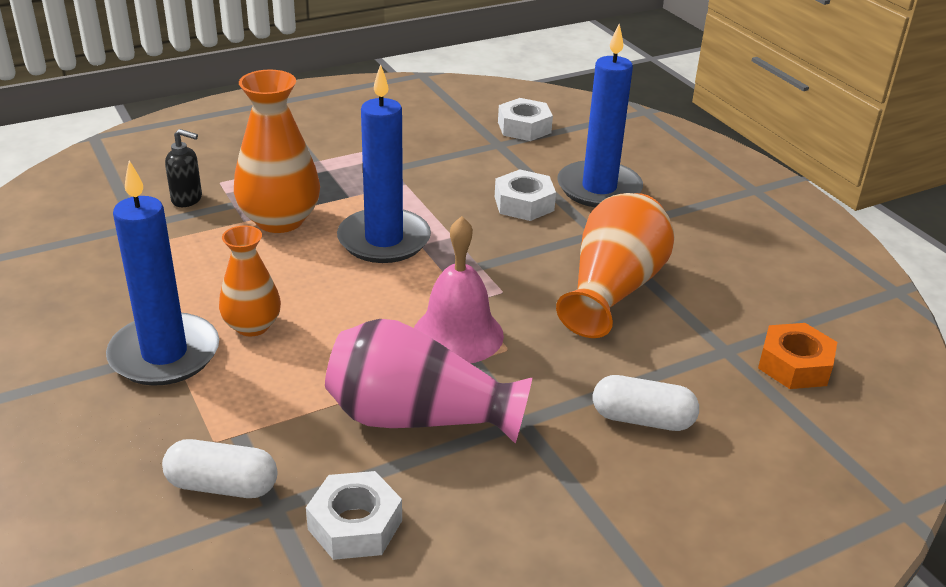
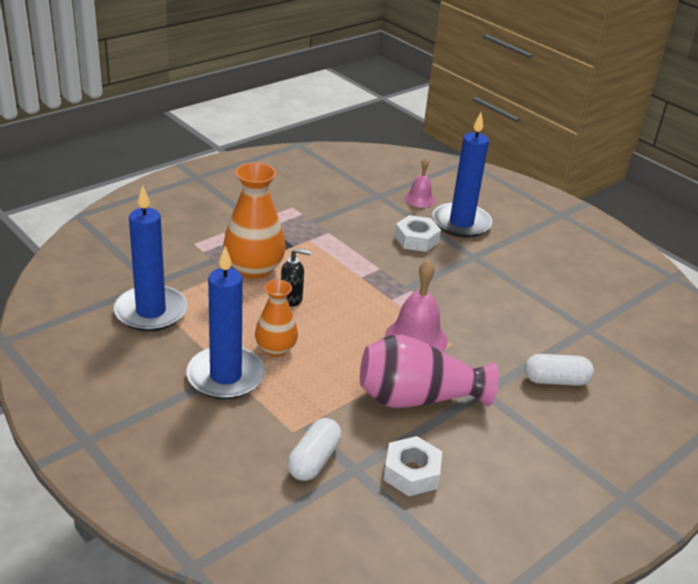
camera: 15 degrees left, 0 degrees up
(187, 199) = (178, 259): black soap dispenser -> black soap dispenser (291, 299)
(222, 485) = (314, 460): white capsule -> white capsule turned 60 degrees counterclockwise
(384, 240) = (334, 276): blue candle -> blue candle (151, 312)
(524, 127) = (390, 181): white nut -> none
(554, 153) = (419, 199): none -> pink bell
(613, 289) = (501, 295): orange vase -> none
(794, 365) = (631, 333): orange nut -> none

